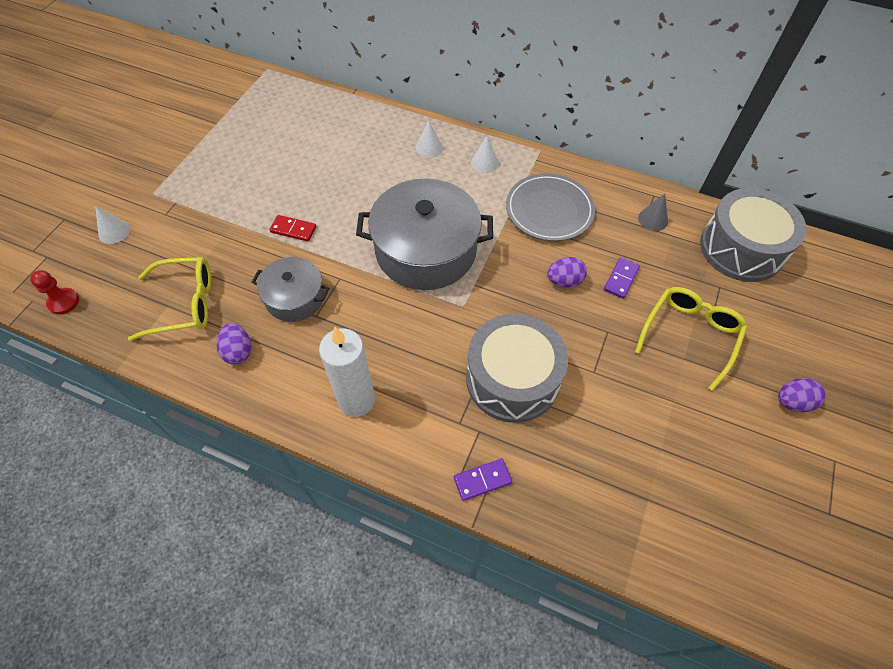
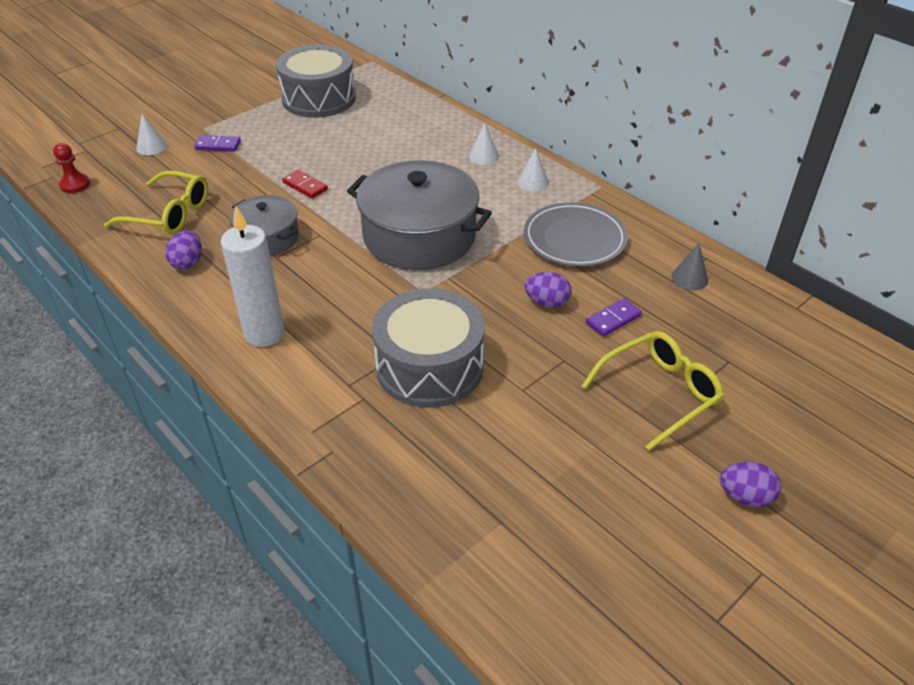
camera: 25 degrees right, 15 degrees down
(482, 480) = (336, 439): purple domino -> purple domino (218, 145)
(741, 248) = (782, 334): grey drum -> grey drum (319, 98)

